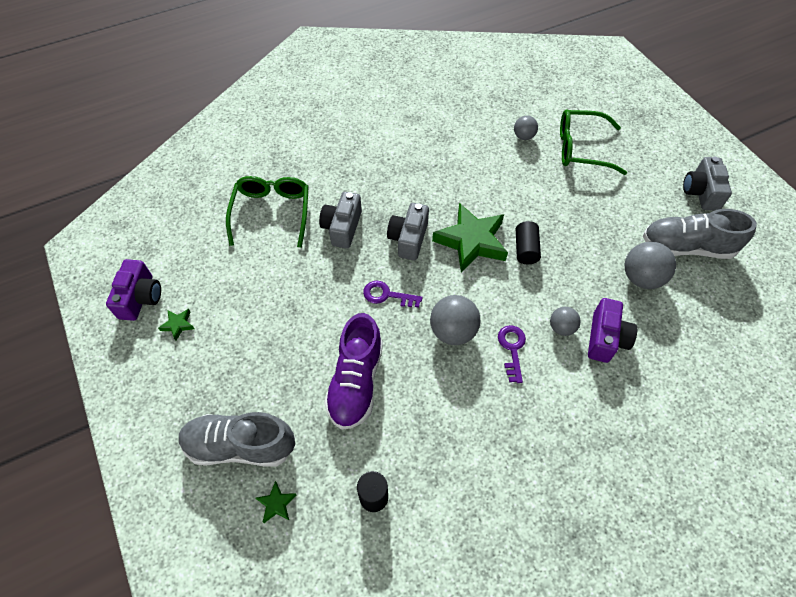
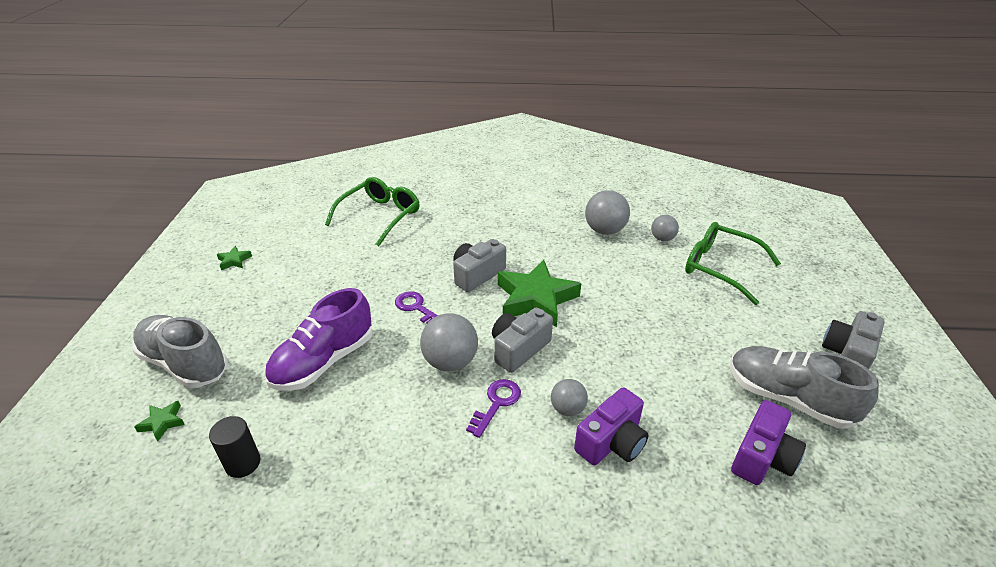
camera: 30 degrees right, 20 degrees down
(140, 298) = (229, 233): purple camera -> purple camera (762, 457)
(342, 227) = (426, 246): grey camera -> grey camera (519, 349)
(525, 249) = (586, 326): black cylinder -> none
(641, 278) = (703, 404): grey ball -> grey ball (604, 230)

